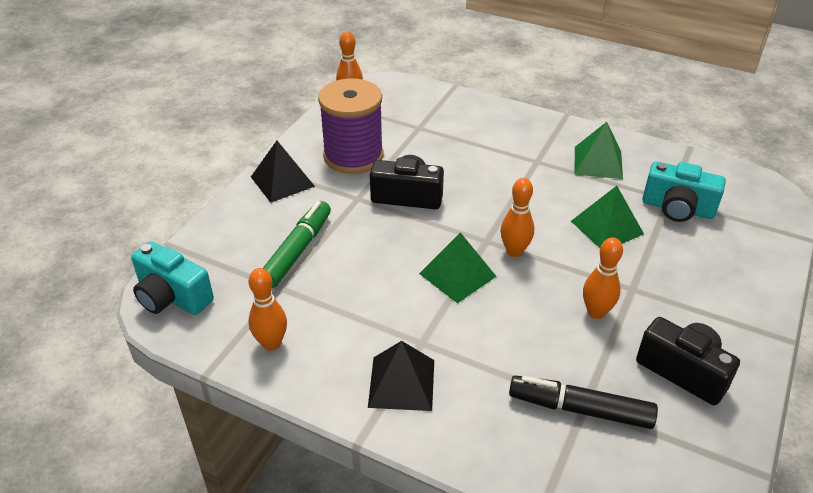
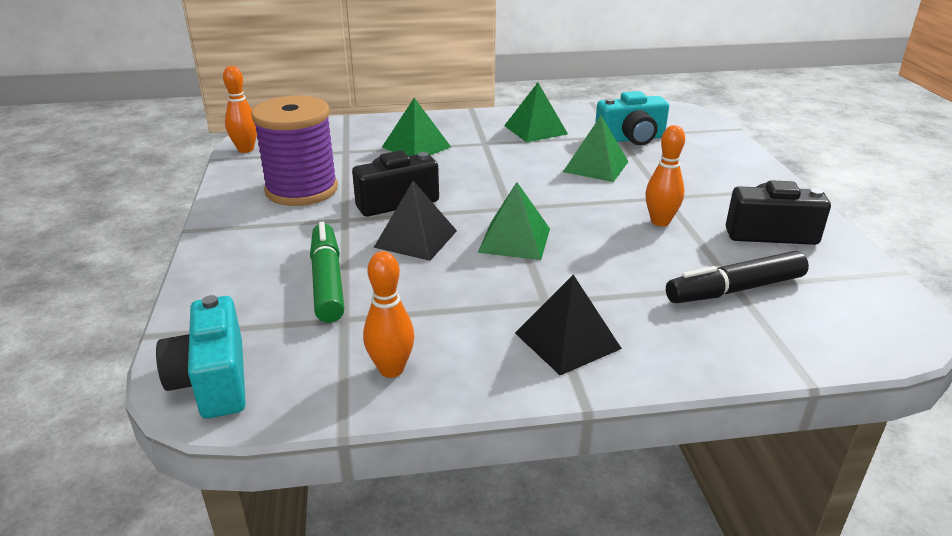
camera: 35 degrees left, 10 degrees down
(172, 297) = (213, 381): turquoise camera -> turquoise camera turned 75 degrees clockwise
(282, 181) = (242, 232): black pyramid -> black pyramid (416, 238)
(477, 143) = (416, 147): none -> green pyramid
(514, 251) = (543, 206): orange bowling pin -> none

